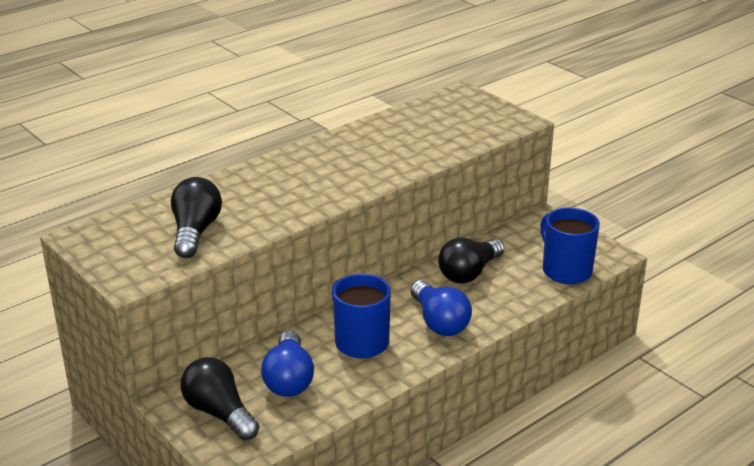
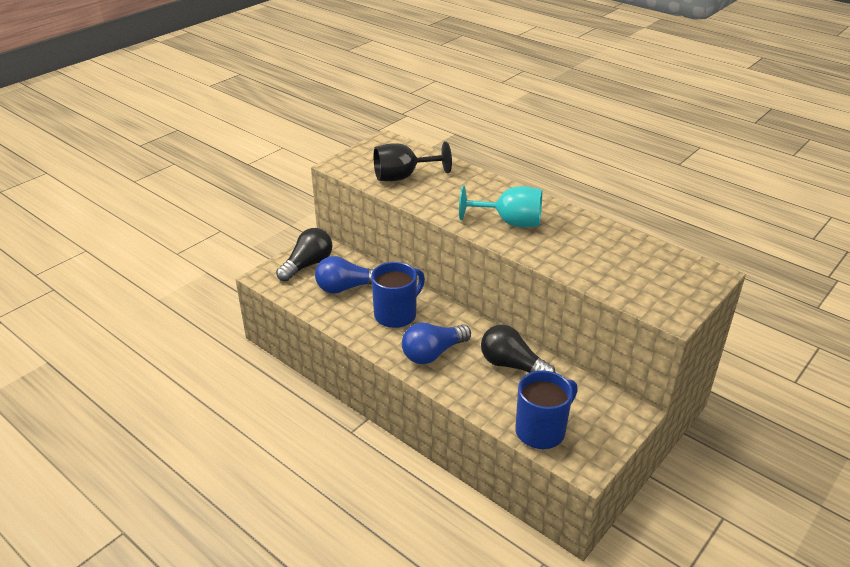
camera: 80 degrees right, 5 degrees up
(195, 232) = (403, 177): black light bulb -> black goblet
(337, 174) = (510, 222): none -> turquoise goblet

